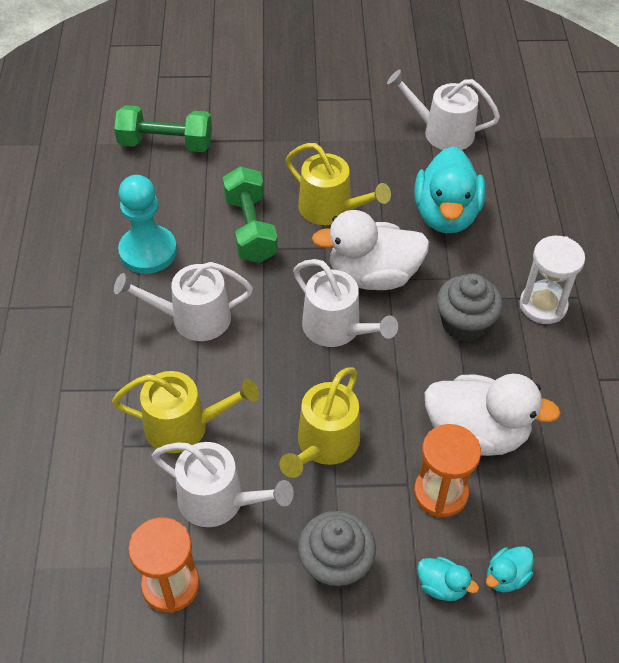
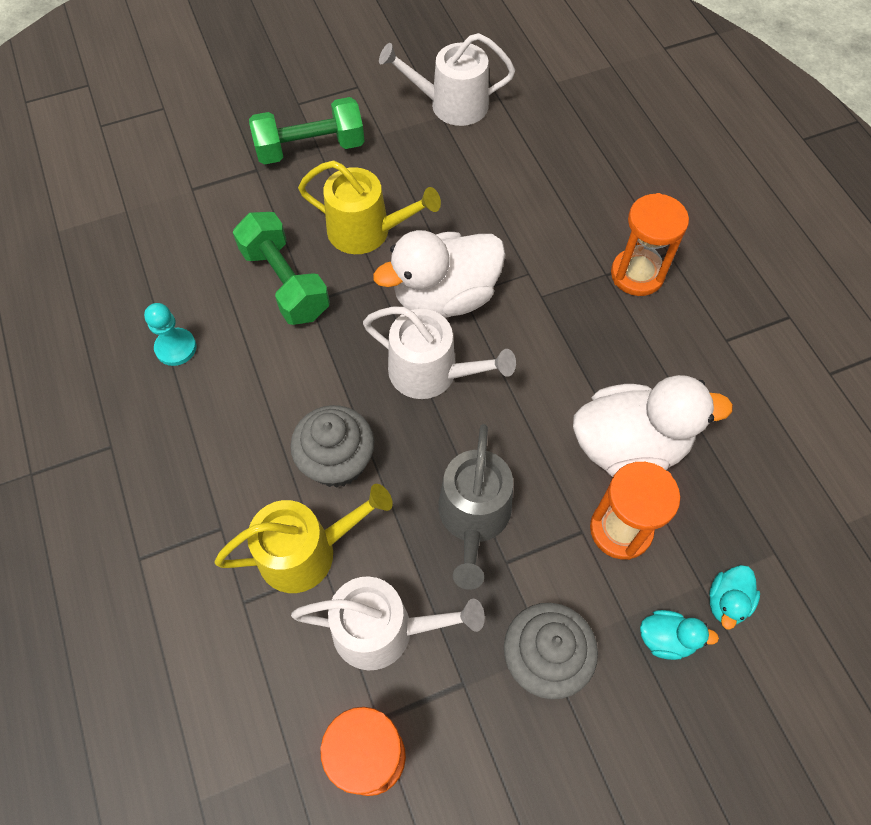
camera: 20 degrees left, 10 degrees up
(148, 251) = (176, 348): turquoise pawn -> turquoise pawn, size x0.58
(166, 144) = (143, 207): green dumbbell -> green dumbbell (310, 148)
(193, 318) = (263, 414): white watering can -> none
(324, 444) = (473, 517): yellow watering can -> grey watering can
(446, 215) = (494, 201): turquoise duck -> none
(464, 324) = (565, 322): grey cupcake -> grey cupcake (337, 461)
(543, 305) = (637, 274): white hourglass -> orange hourglass

